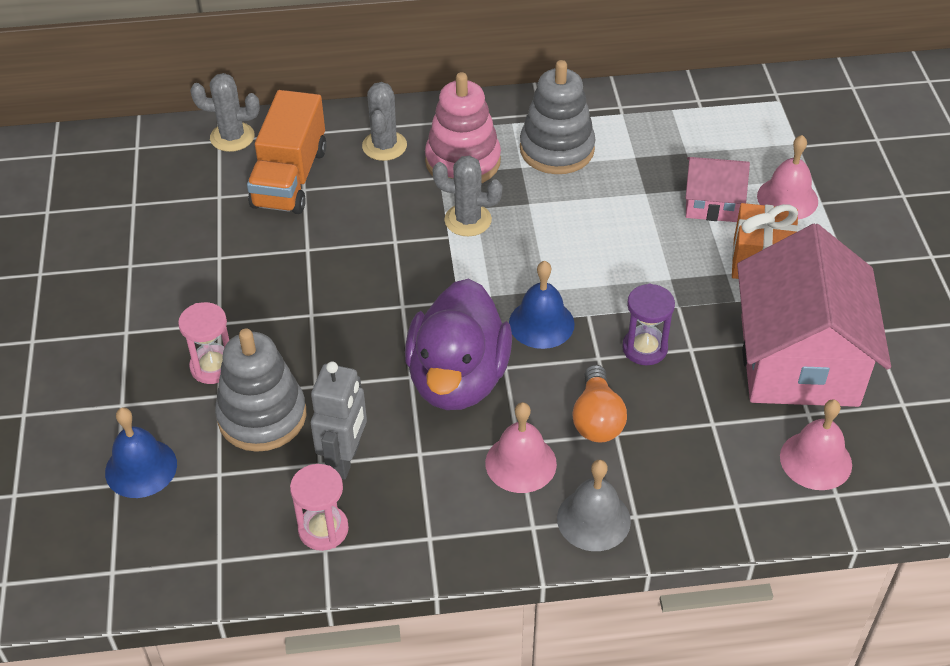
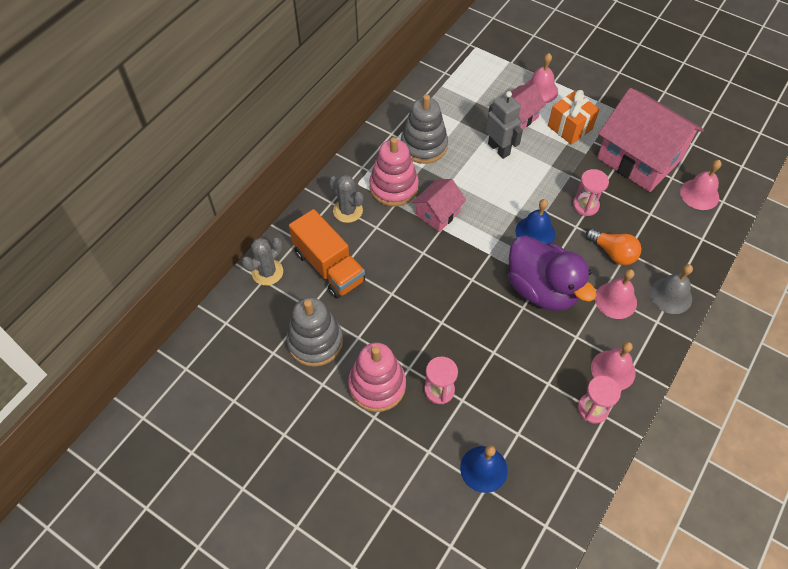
camera: 50 degrees left, 10 degrees up
(169, 310) = (377, 385): none -> pink stacking toy
(262, 416) = (495, 389): grey stacking toy -> grey stacking toy (315, 341)
(345, 459) = (555, 371): grey robot -> grey robot (499, 149)
(404, 519) = (613, 370): none -> pink bell
(468, 220) = (438, 213): grey cactus -> pink house
(644, 348) = (585, 205): purple hourglass -> pink hourglass

